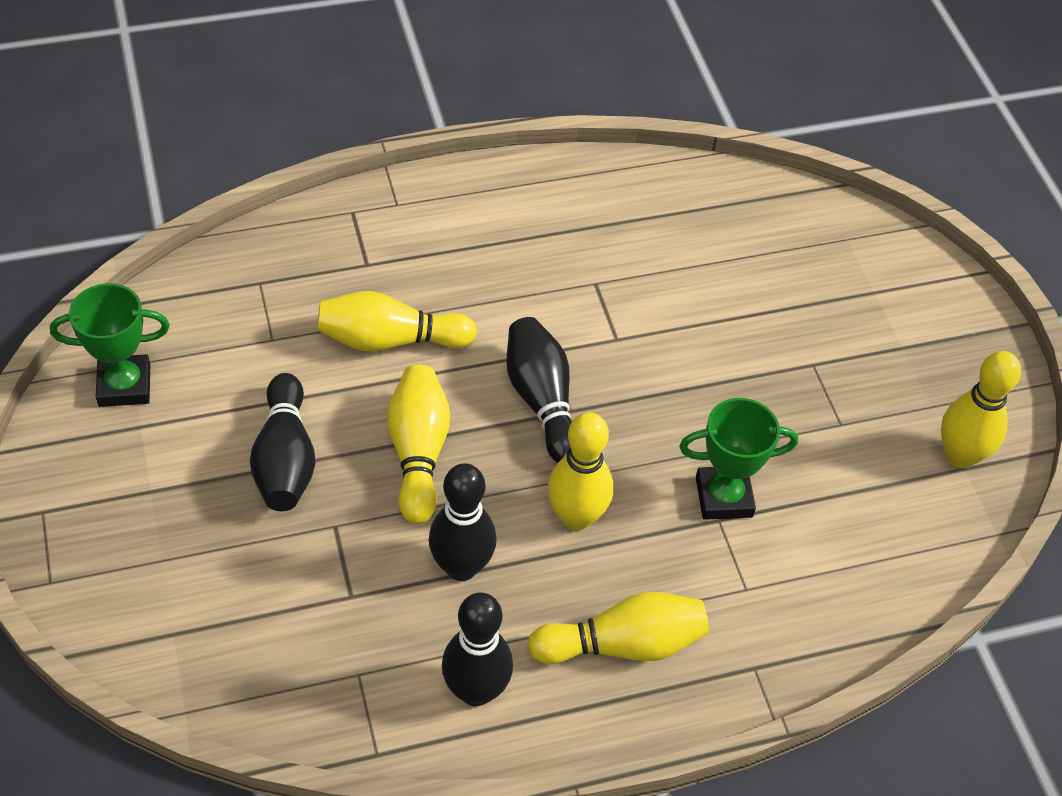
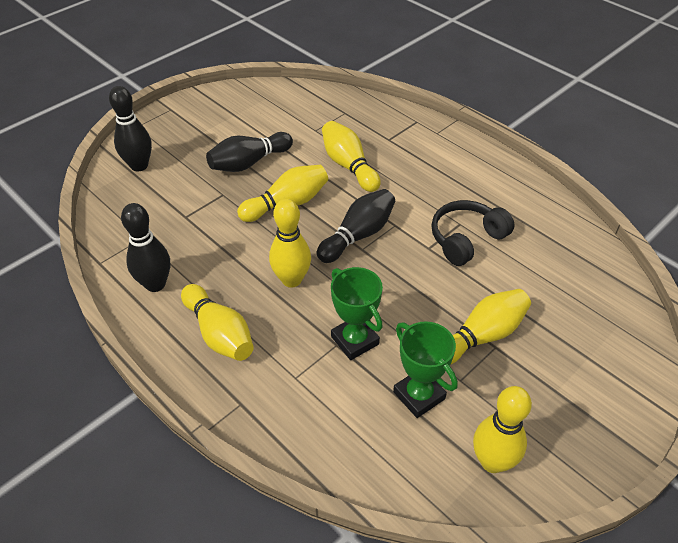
camera: 65 degrees right, 5 degrees down
(124, 385) = (252, 101): green trophy -> green trophy (419, 395)
(461, 567) = (228, 248): black bowling pin -> black bowling pin (139, 166)
(627, 292) = (466, 239): none -> black headphones
(791, 368) = (481, 336): none -> yellow bowling pin

